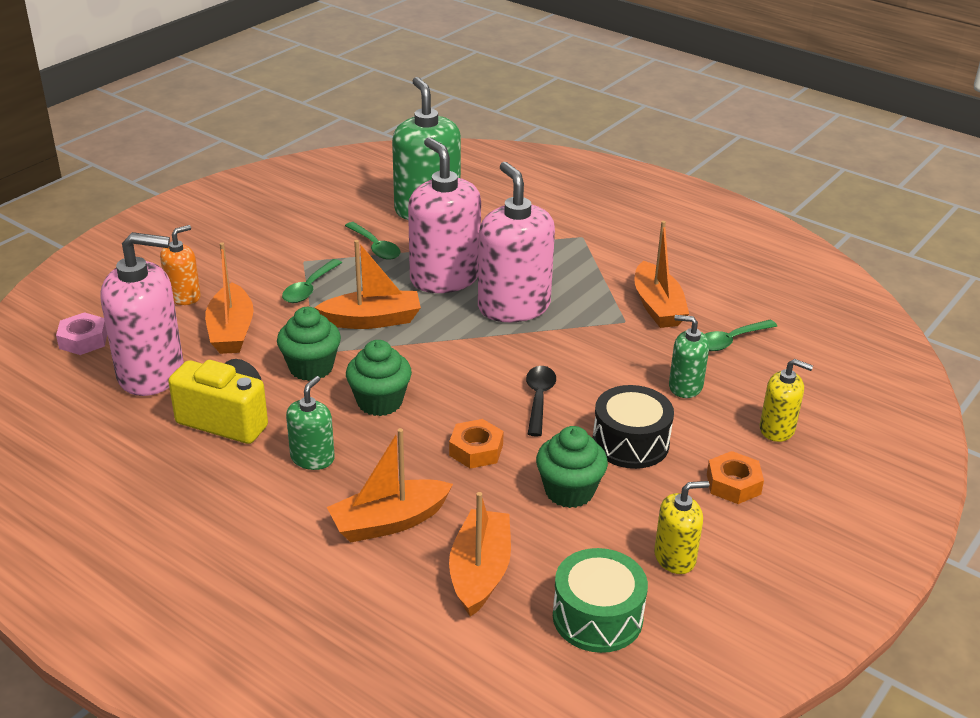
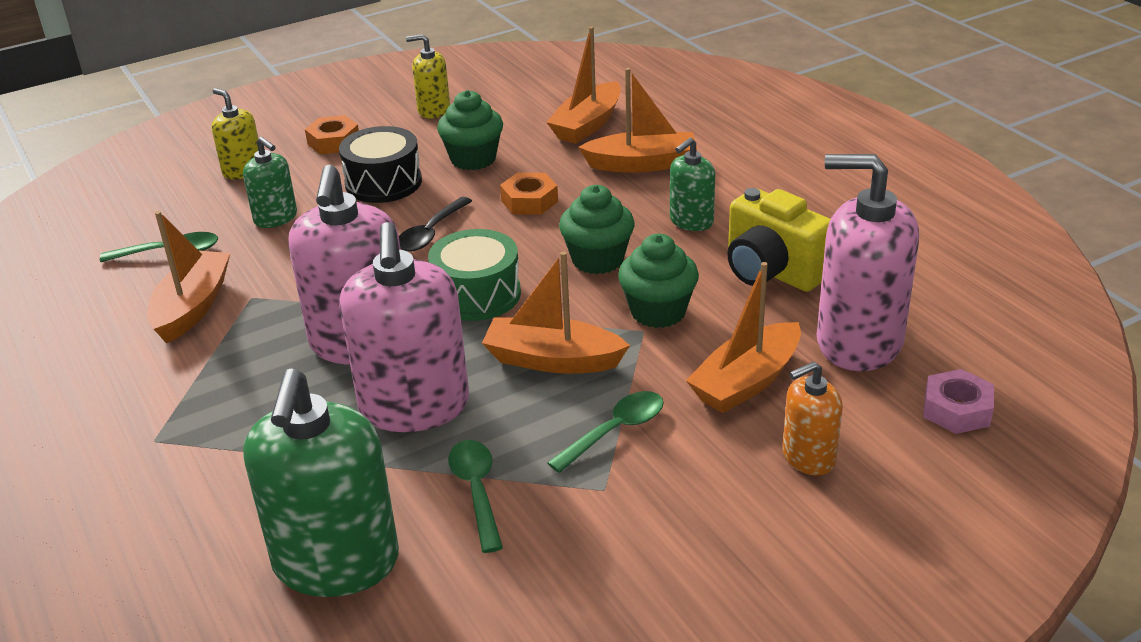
camera: 155 degrees left, 0 degrees up
(231, 331) = (746, 382): orange boat -> orange boat turned 150 degrees counterclockwise
(597, 617) = (521, 92): green drum -> green drum (477, 294)

